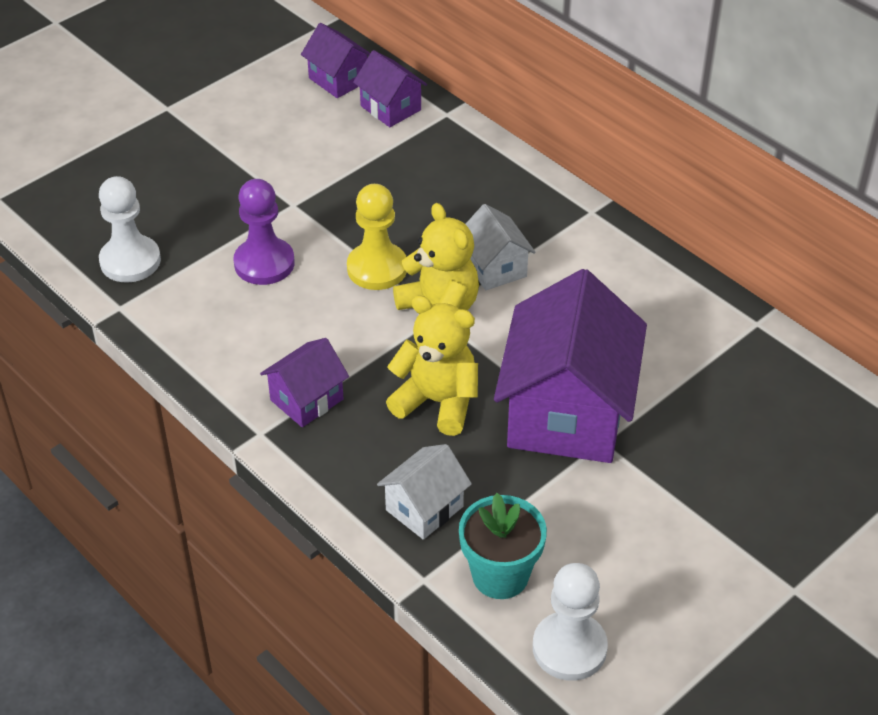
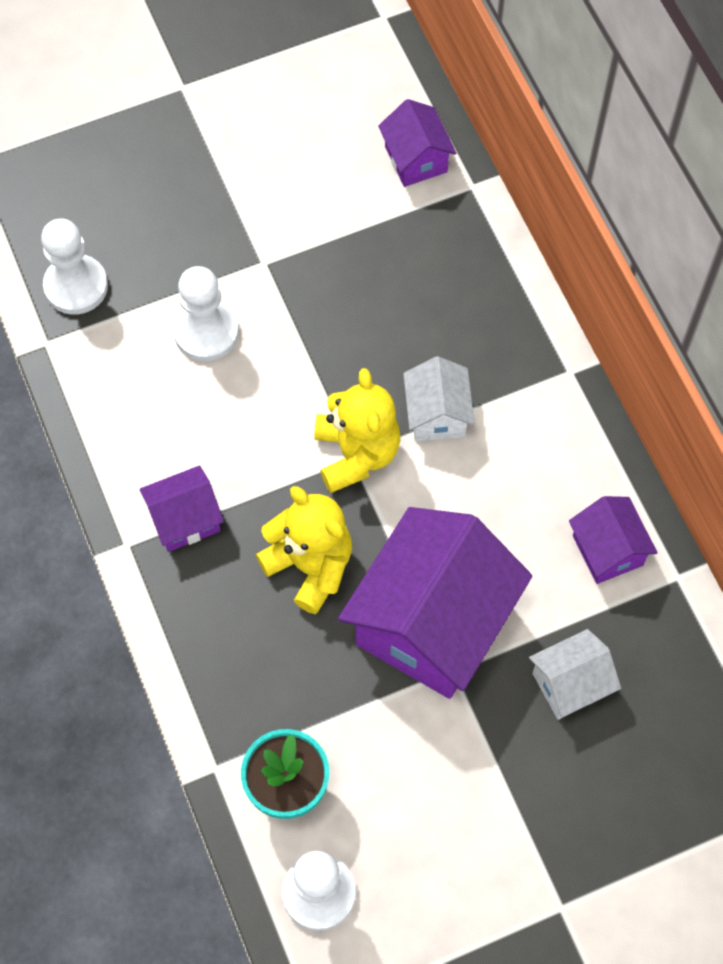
camera: 20 degrees right, 20 degrees up
(264, 263) = (206, 332): purple pawn -> white pawn
(338, 80) = (376, 101): purple house -> purple house (607, 550)
(377, 268) = (316, 376): yellow pawn -> none
(424, 508) = (247, 688): white house -> white house (570, 684)

